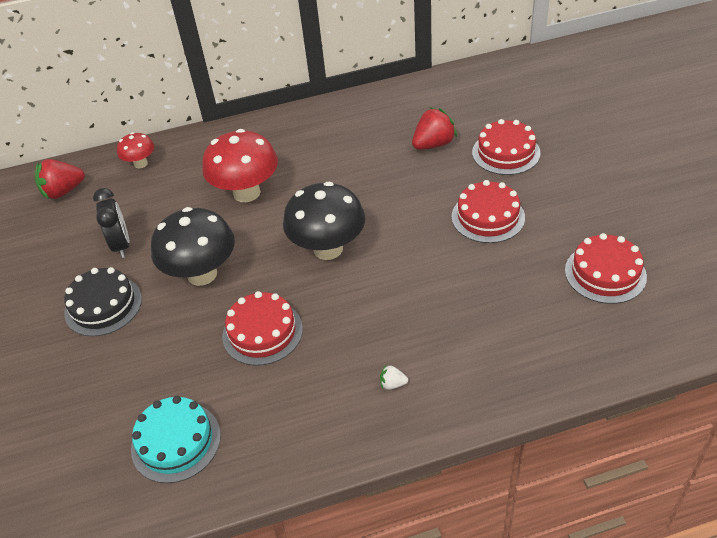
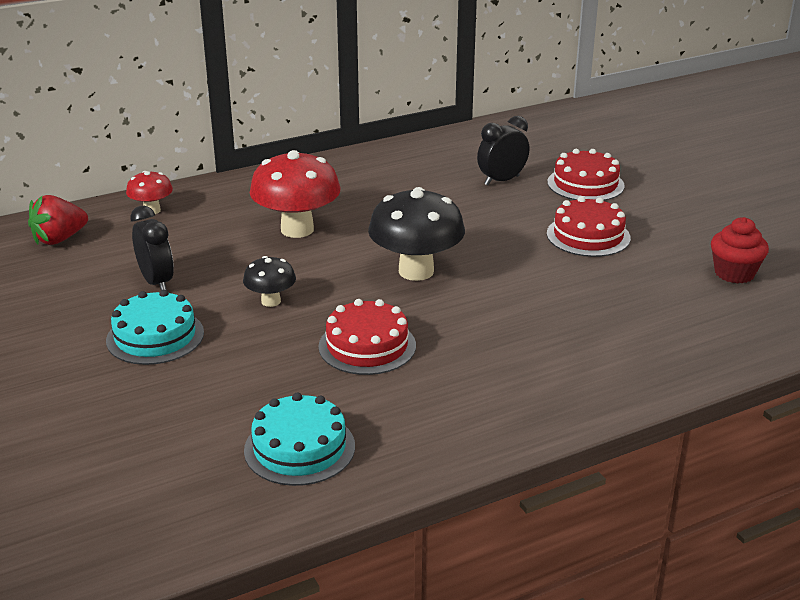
camera: 15 degrees left, 15 degrees down
(103, 305) = (155, 336): black cake -> turquoise cake
(202, 274) = (271, 301): black mushroom -> black mushroom, size x0.53
(392, 384) = (540, 378): white strawberry -> none
(433, 144) = (501, 180): red strawberry -> black clock
(605, 273) = (734, 273): red cake -> red cupcake

